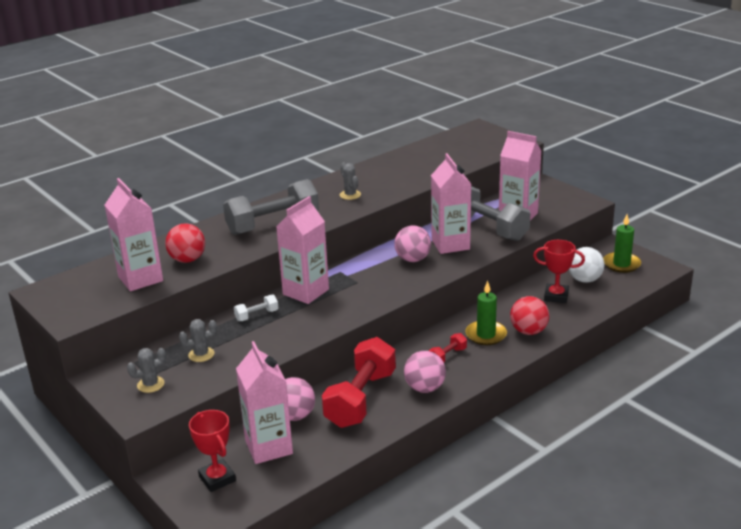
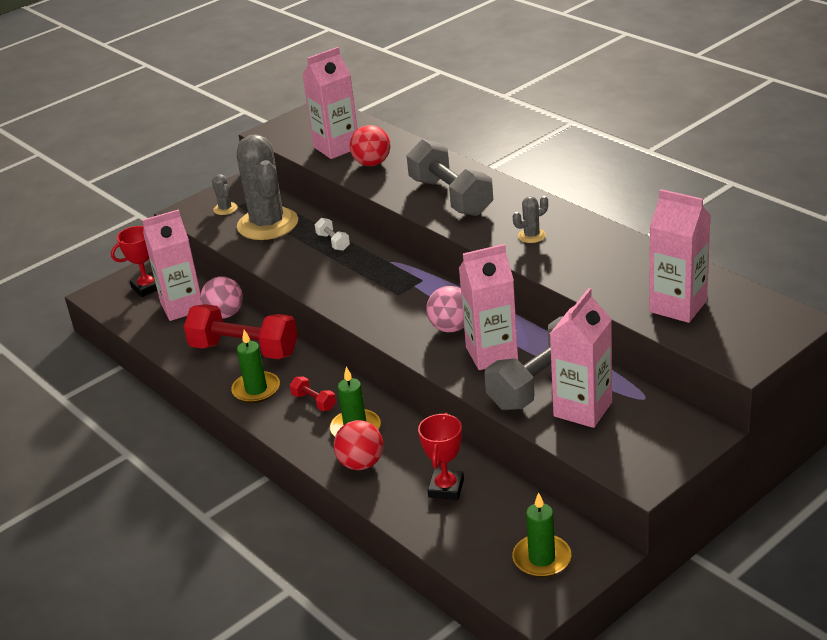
camera: 90 degrees right, 5 degrees up
(201, 354) = (267, 224): grey cactus -> grey cactus, size x2.48
(306, 292) = (378, 264): pink carton -> pink carton (678, 306)
(425, 388) = (256, 390): pink ball -> green candle
(584, 280) = (492, 517): white ball -> none

